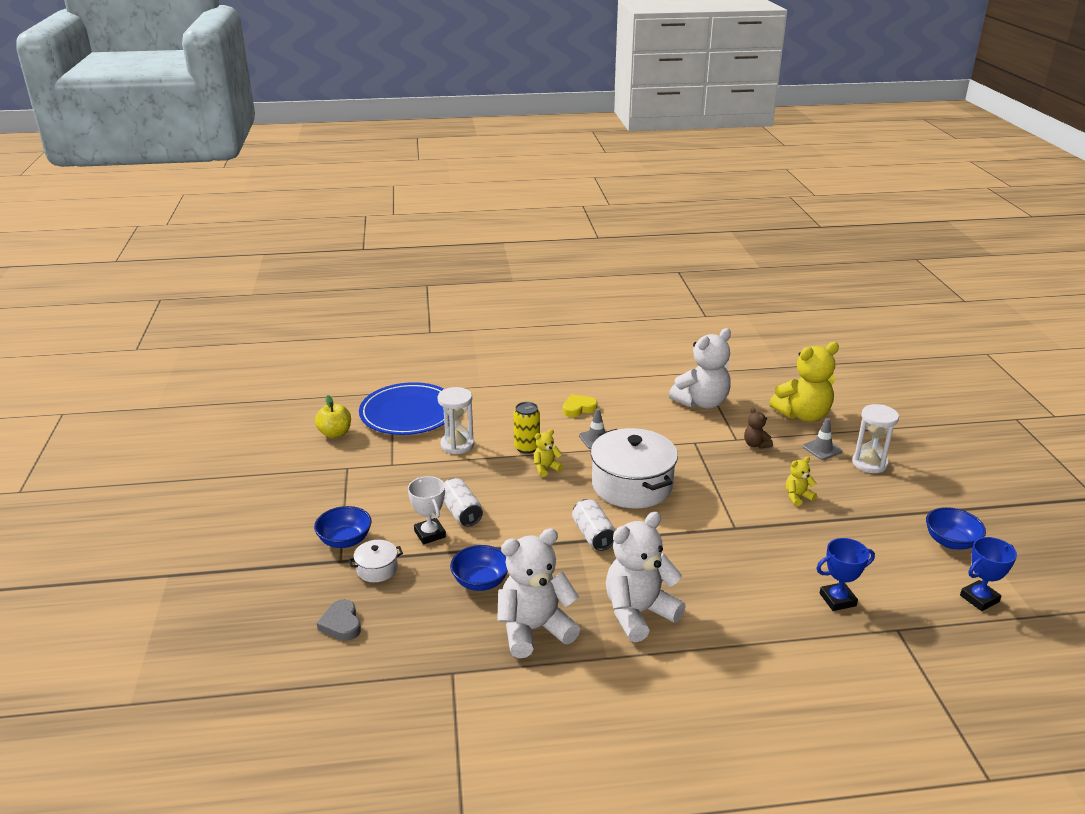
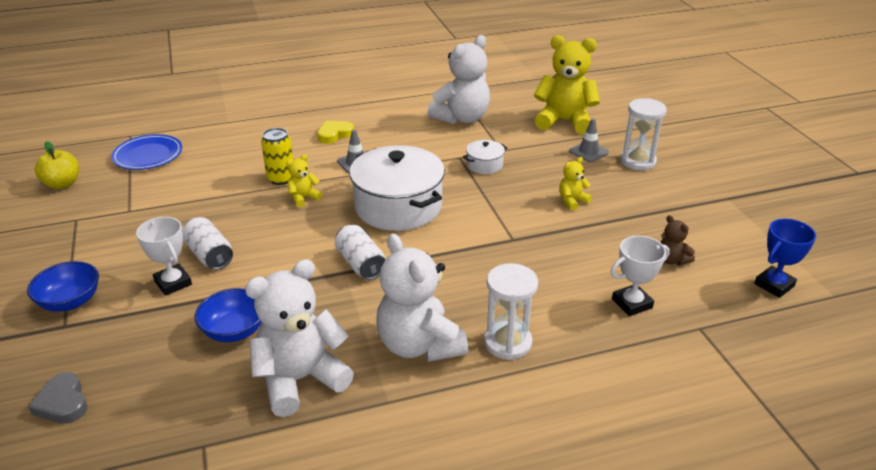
camera: 10 degrees left, 5 degrees up
(377, 569) = (109, 331): white pot -> white pot (484, 165)
(408, 413) = (148, 155): blue plate -> blue plate, size x0.64
(457, 445) = (203, 183): white hourglass -> white hourglass (507, 342)
(638, 613) = (419, 345): white teddy bear -> white teddy bear turned 75 degrees counterclockwise
(756, 444) = (522, 153): brown teddy bear -> brown teddy bear (671, 260)
(803, 415) = (564, 121): yellow teddy bear -> yellow teddy bear turned 135 degrees counterclockwise
(837, 600) = (632, 303): blue trophy -> white trophy
(950, 542) = (732, 230): blue bowl -> none

